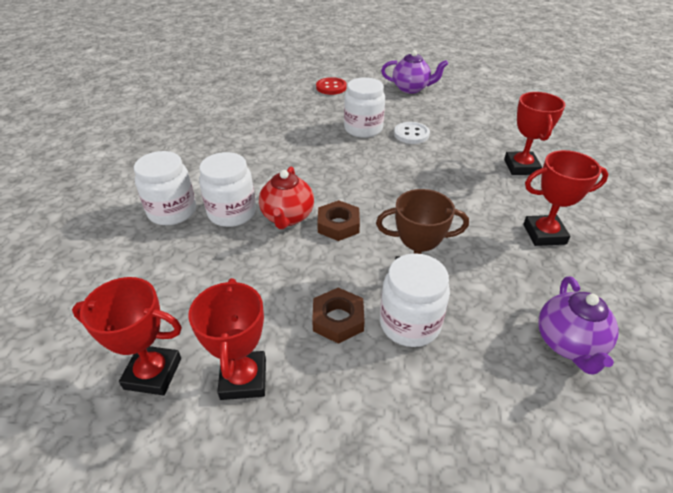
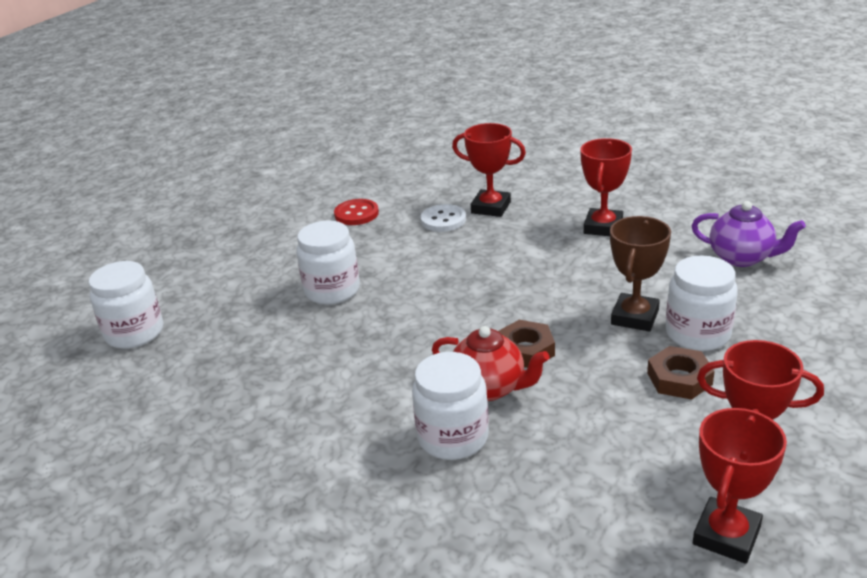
camera: 65 degrees left, 10 degrees down
(172, 211) = (415, 500): white jar -> white jar (135, 333)
(331, 87) = (192, 296): red button -> red button (356, 214)
(411, 89) = (264, 232): purple teapot -> none
(411, 134) = (375, 258): white button -> white button (443, 220)

